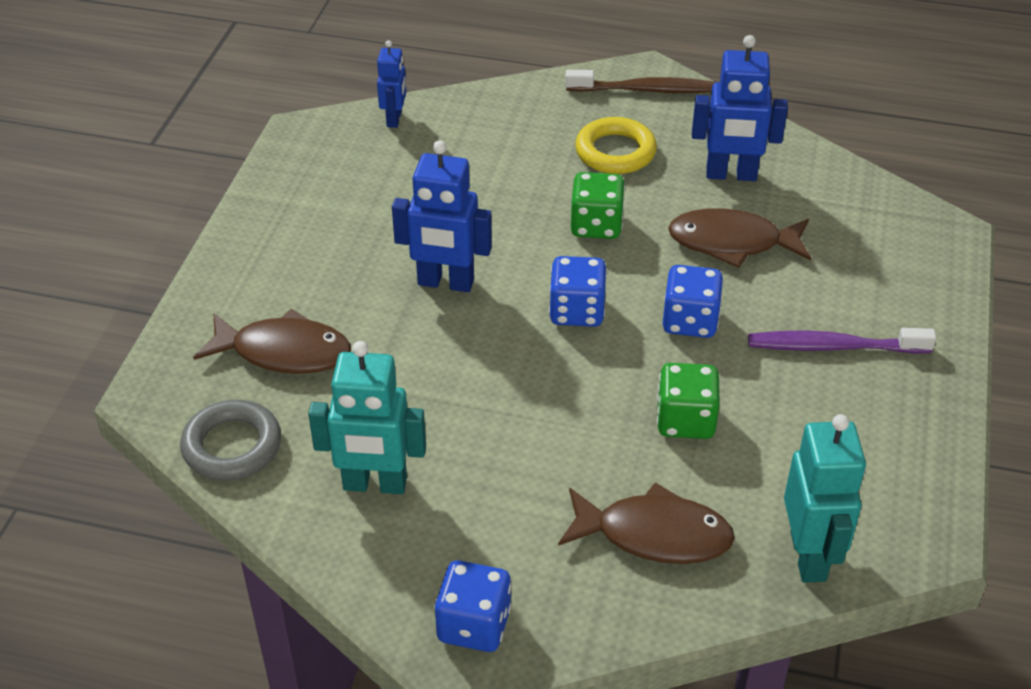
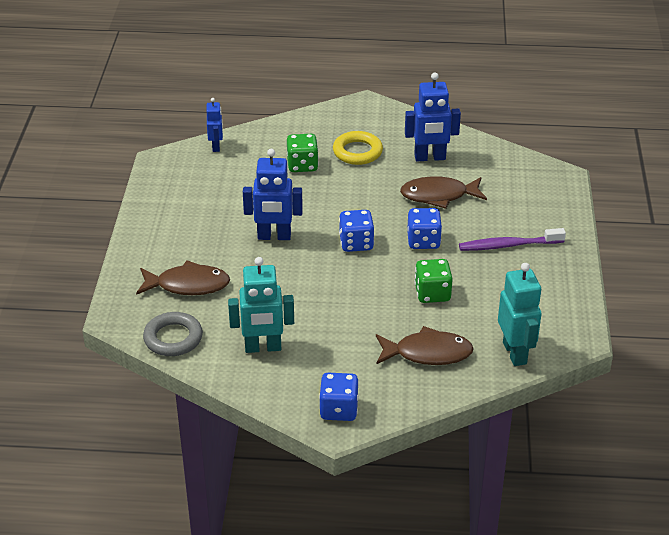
camera: 10 degrees left, 5 degrees down
(596, 225) = (356, 195): green dice -> green dice (302, 165)
(644, 90) = (367, 114): brown toothbrush -> none

